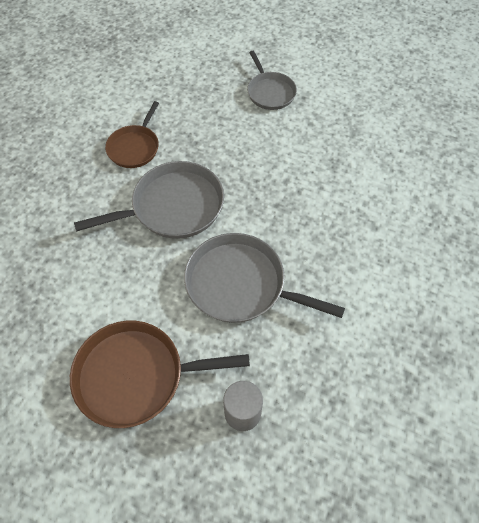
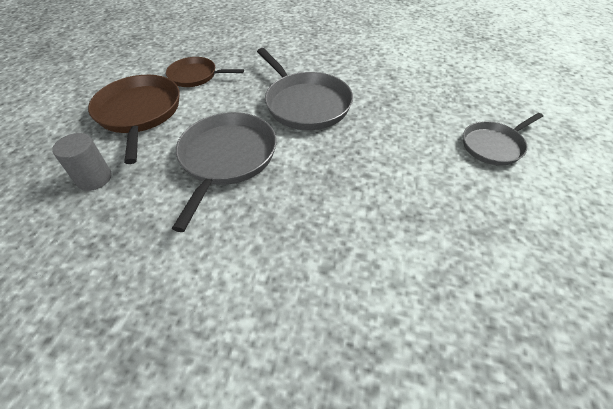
camera: 80 degrees right, 10 degrees down
(135, 147) = (363, 72): brown pan -> brown pan (195, 76)

